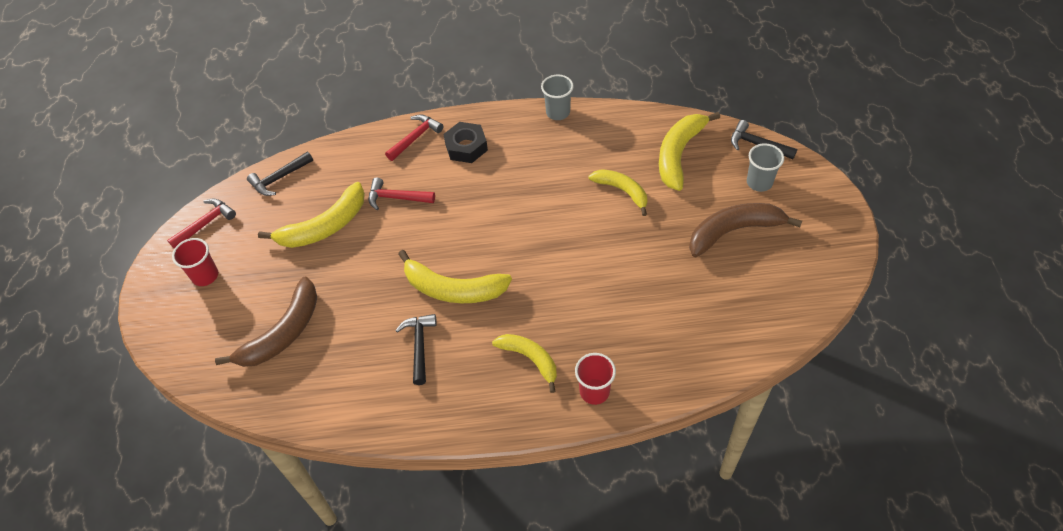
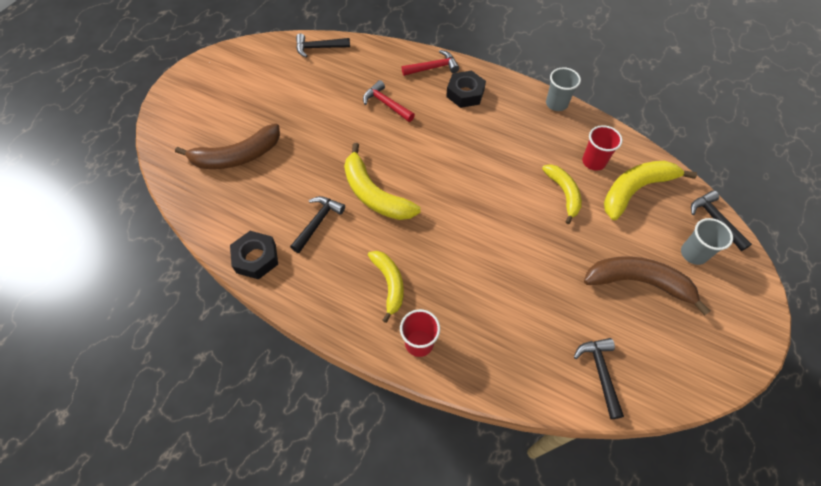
camera: 30 degrees right, 5 degrees up
(205, 276) = (221, 88): red cup -> red cup (593, 162)
(206, 223) = (249, 53): red hammer -> none
(324, 227) = (321, 97): yellow banana -> none
(386, 414) = (256, 258): none -> black nut
(754, 321) = (600, 372): none -> black hammer

